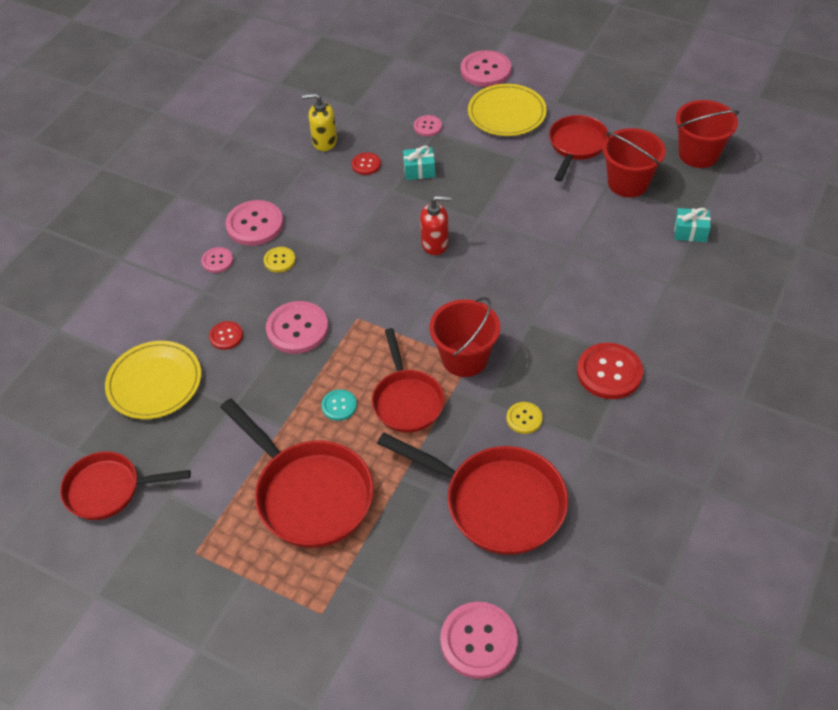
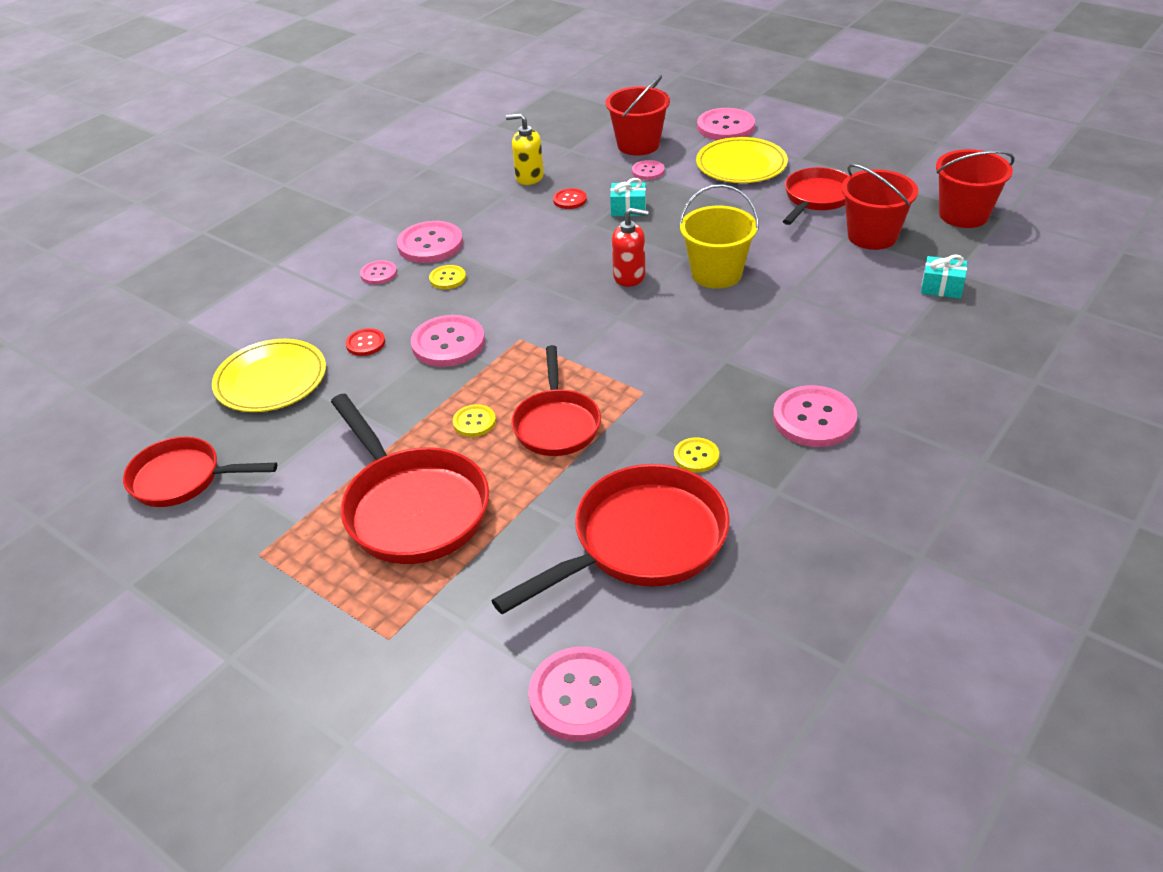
camera: 10 degrees right, 10 degrees down
(339, 406) = (474, 422): turquoise button -> yellow button
(464, 358) = (637, 388): red bucket -> red bucket (638, 145)
(497, 502) = (641, 542): red pan -> red pan turned 75 degrees counterclockwise
(507, 234) = (716, 274): none -> yellow bucket
(609, 372) = (814, 418): red button -> pink button

